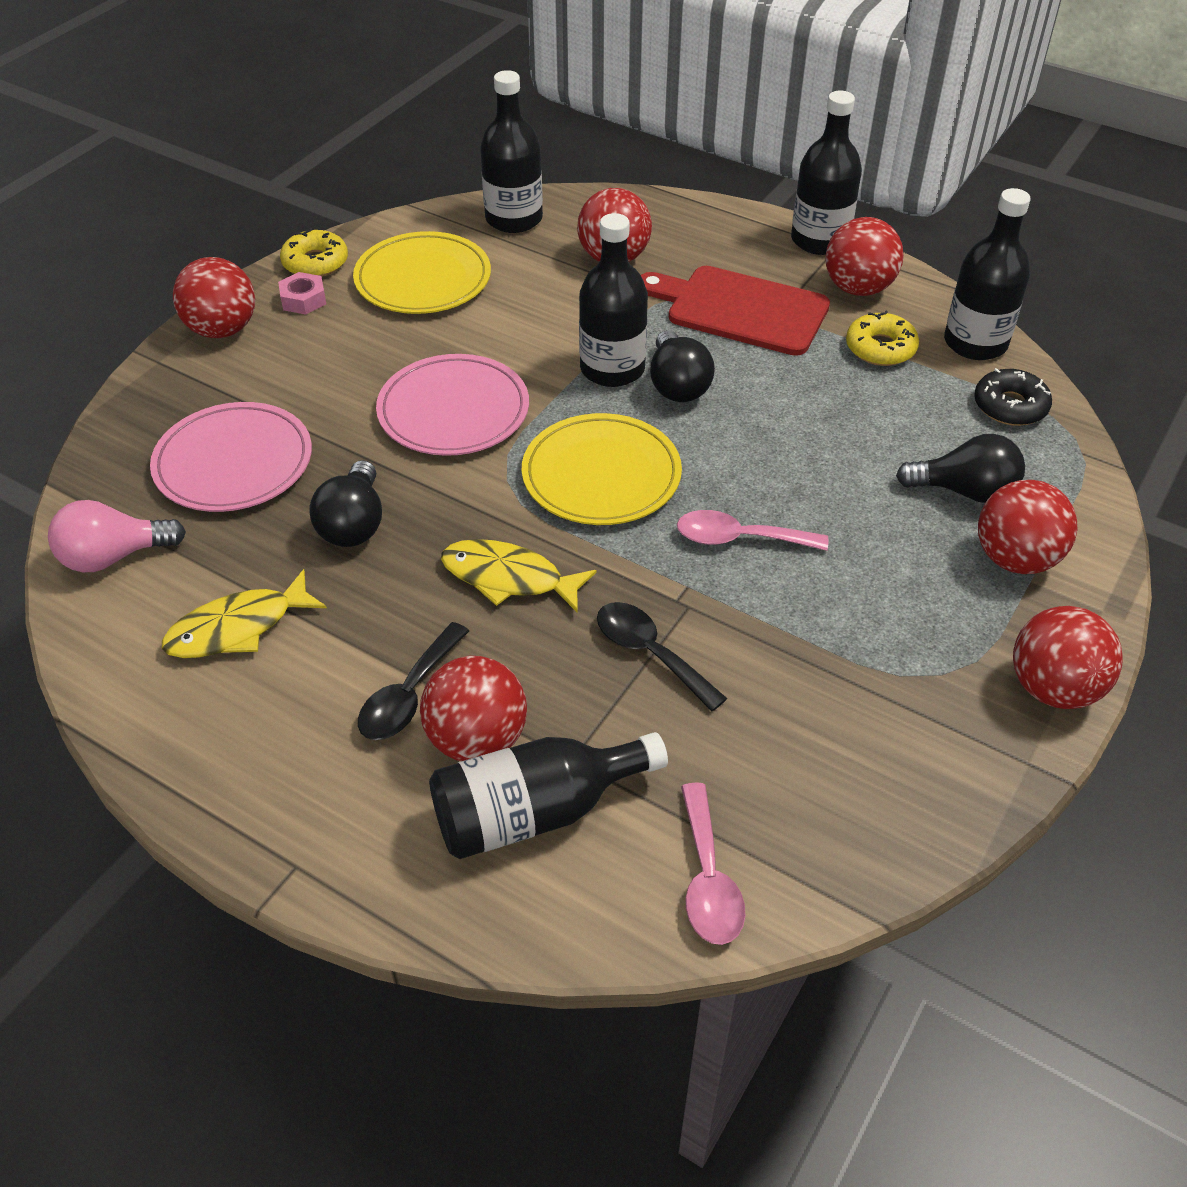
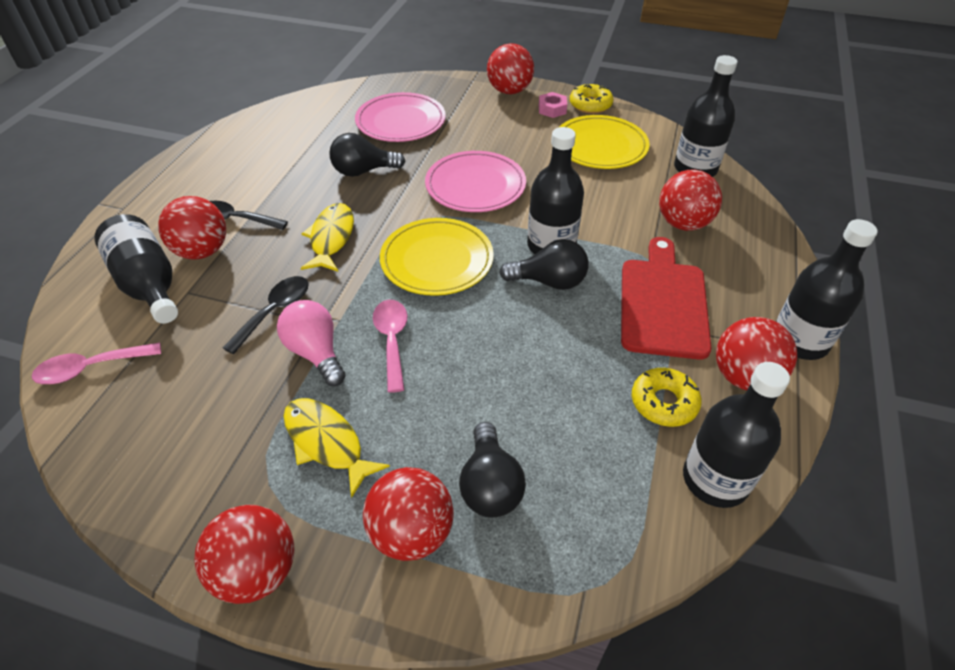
camera: 75 degrees right, 0 degrees up
(114, 557) = (322, 106): pink light bulb -> pink light bulb (316, 352)
(238, 628) = (278, 153): yellow fish -> yellow fish (327, 442)
(677, 385) = (549, 281): black light bulb -> black light bulb turned 150 degrees counterclockwise
(1010, 406) = (629, 517): black donut -> none

